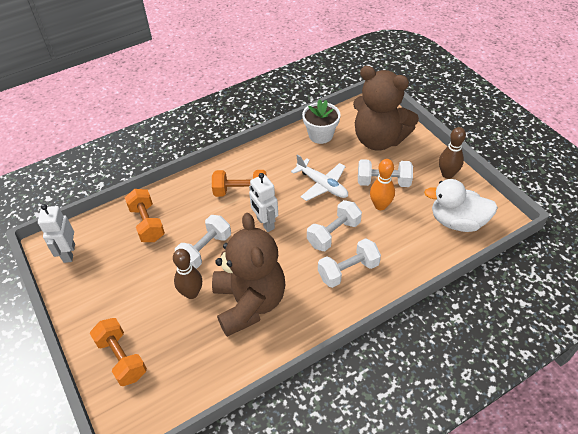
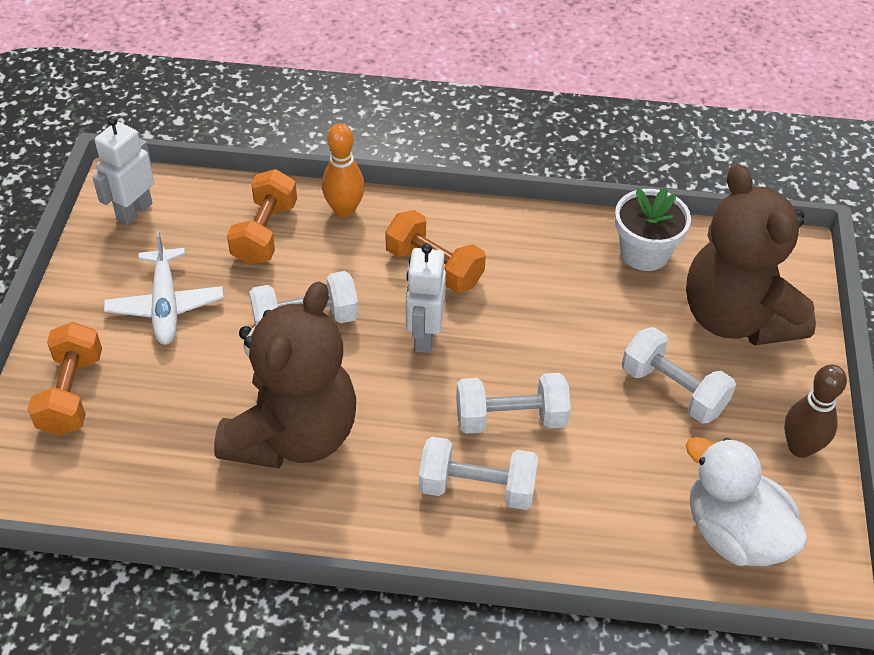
camera: 35 degrees right, 0 degrees up
(191, 293) = (232, 368): brown bowling pin -> none
(322, 185) = (567, 333): white plane -> white plane (165, 305)
(380, 205) = (629, 424): orange bowling pin -> orange bowling pin (344, 210)

